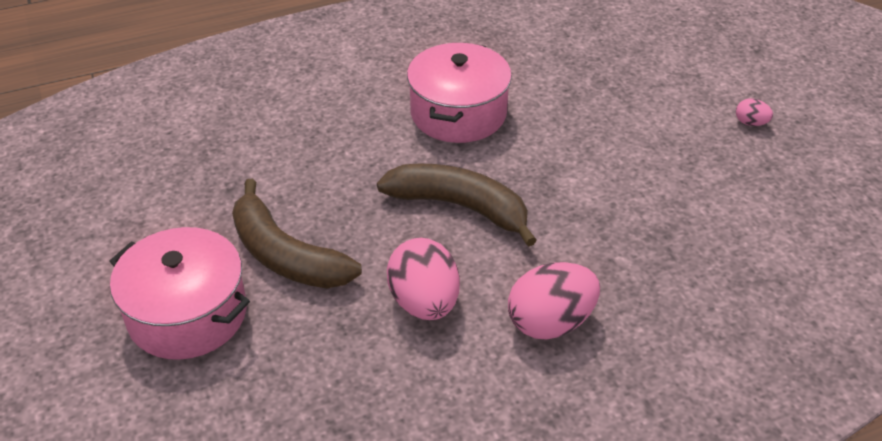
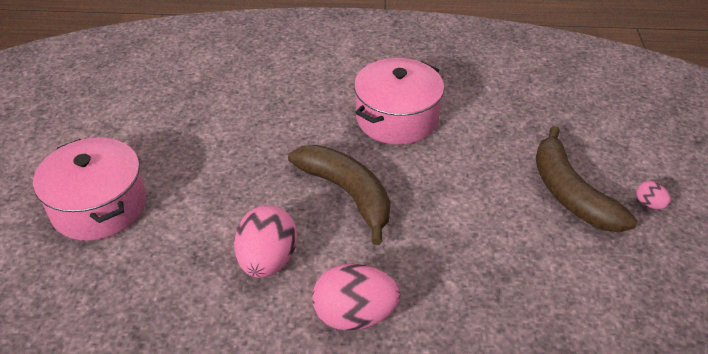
camera: 25 degrees right, 0 degrees up
(285, 255) = (194, 186): brown banana -> brown banana (570, 194)

